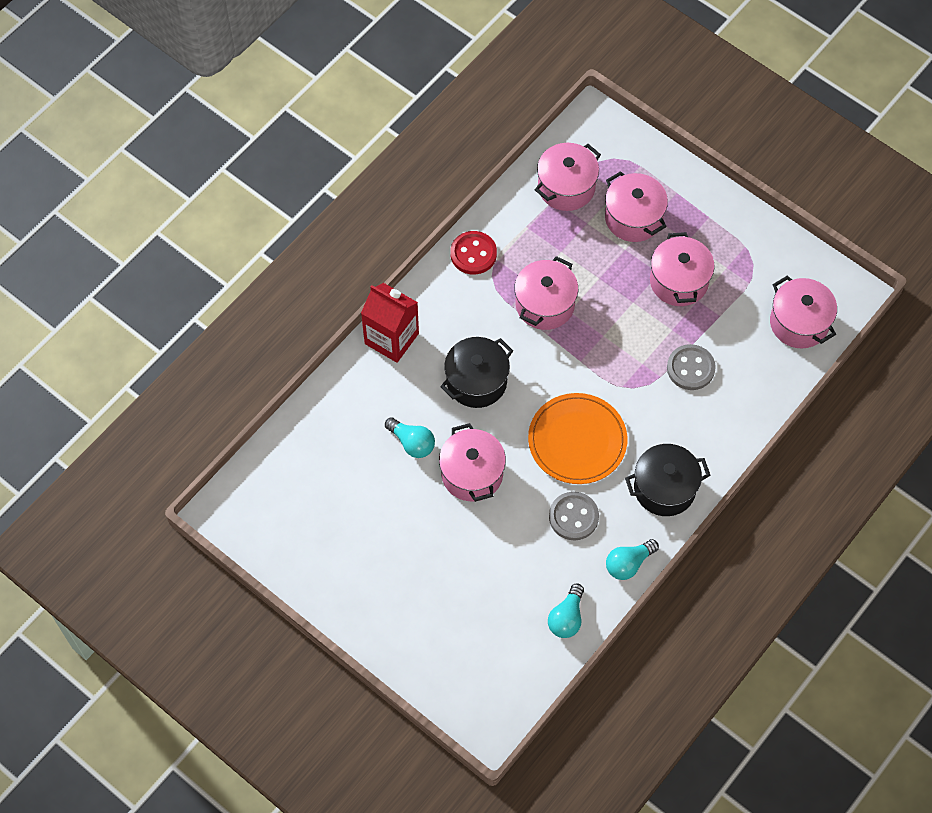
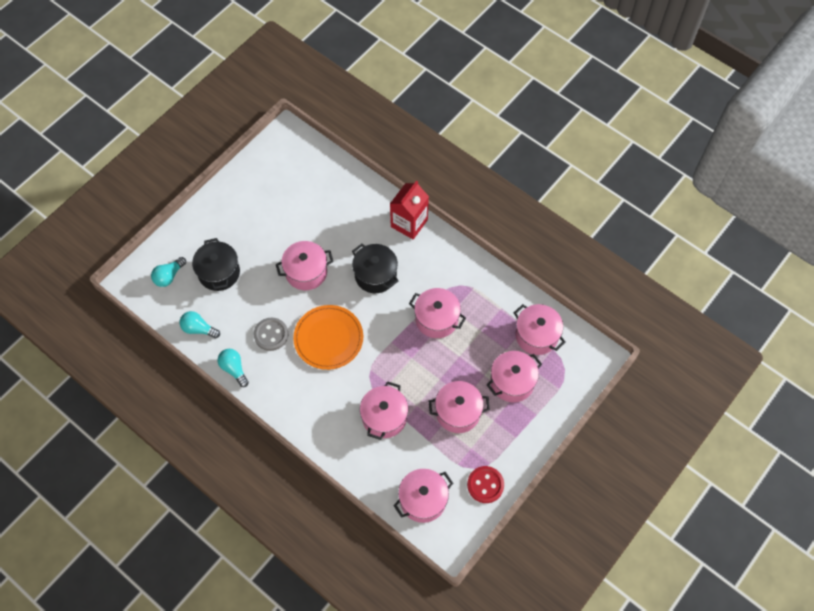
camera: 90 degrees right, 0 degrees up
(412, 443) = (330, 236): turquoise light bulb -> turquoise light bulb (169, 276)
(473, 254) = (477, 273): red button -> red button (485, 485)
(664, 488) = (289, 395): black pot -> black pot (219, 273)
(690, 368) = (384, 417): grey button -> pink pot

